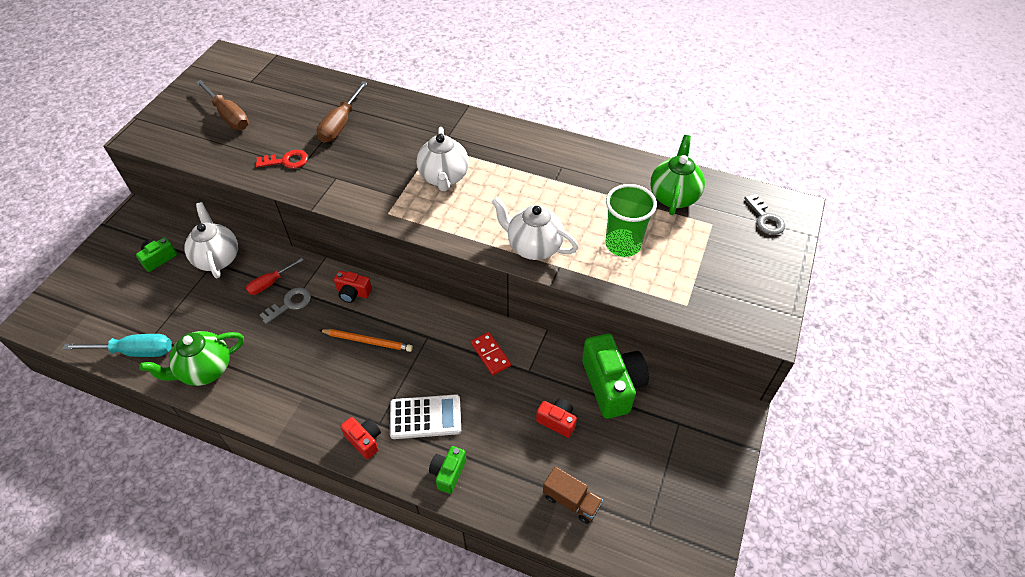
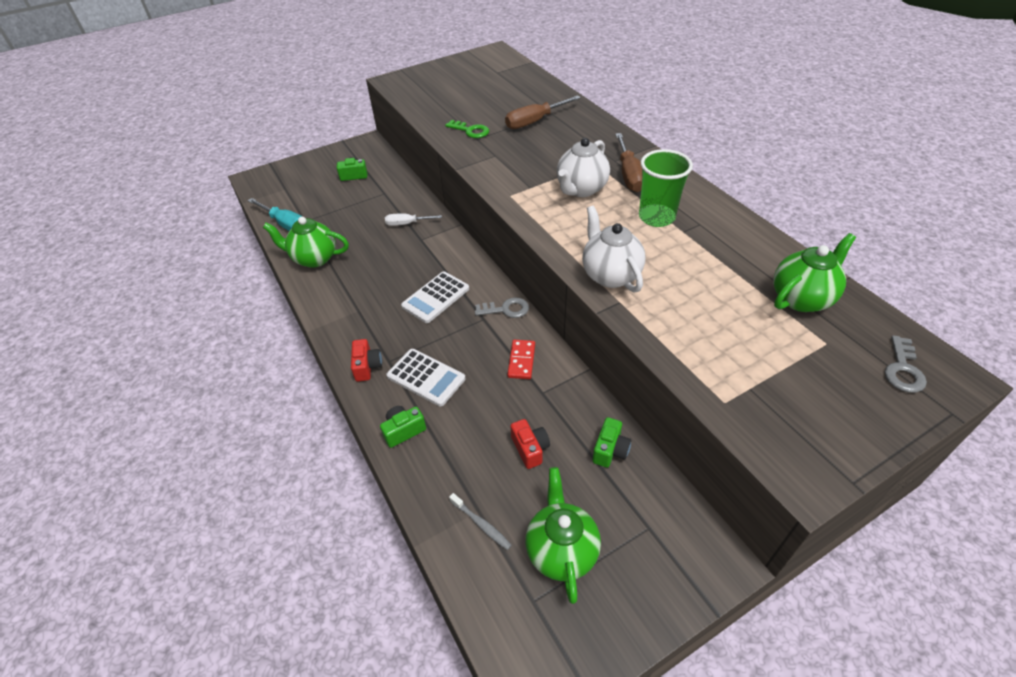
camera: 40 degrees right, 5 degrees down
(217, 258) = (389, 192): white teapot -> none
(228, 116) = (460, 88): brown screwdriver -> brown screwdriver (629, 175)
(270, 283) = (407, 223): red screwdriver -> white screwdriver
(286, 161) = (470, 131): red key -> green key
(290, 304) = (406, 244): grey key -> grey key (506, 309)
(353, 293) = (457, 258): red camera -> none
(367, 341) = (435, 297): orange pencil -> white calculator
(571, 501) = (481, 524): brown truck -> grey toothbrush
(612, 385) = (610, 450): green camera -> green camera, size x0.51
(623, 244) = (703, 314): green cup -> green cup (656, 217)
(638, 479) = (561, 550): none -> green teapot

